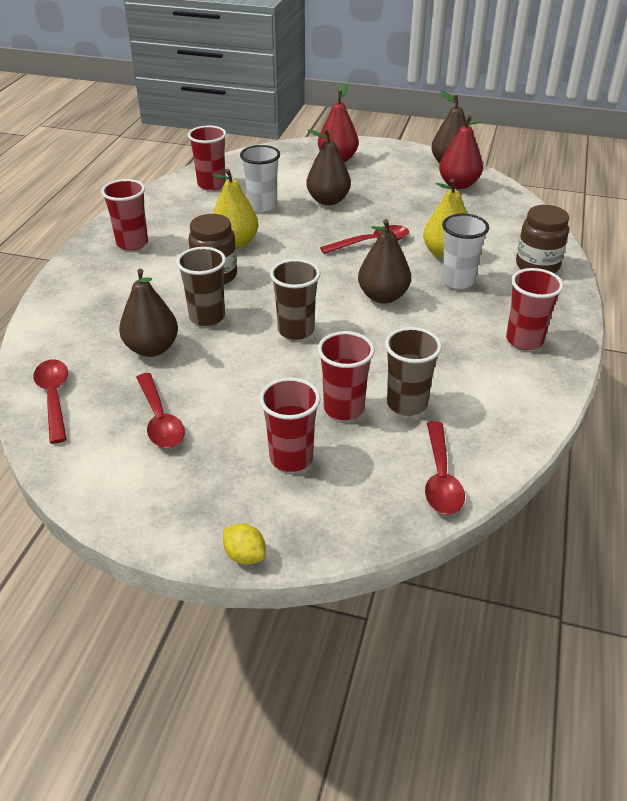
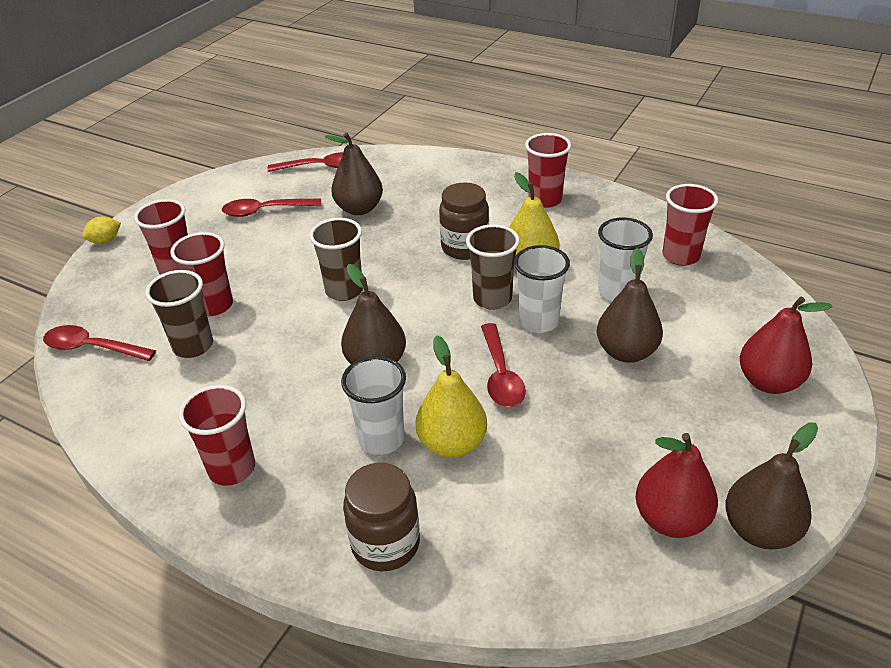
camera: 105 degrees right, 0 degrees up
(207, 317) = (392, 239): brown cup -> brown cup (492, 299)
(307, 233) = (538, 321): none -> white cup

